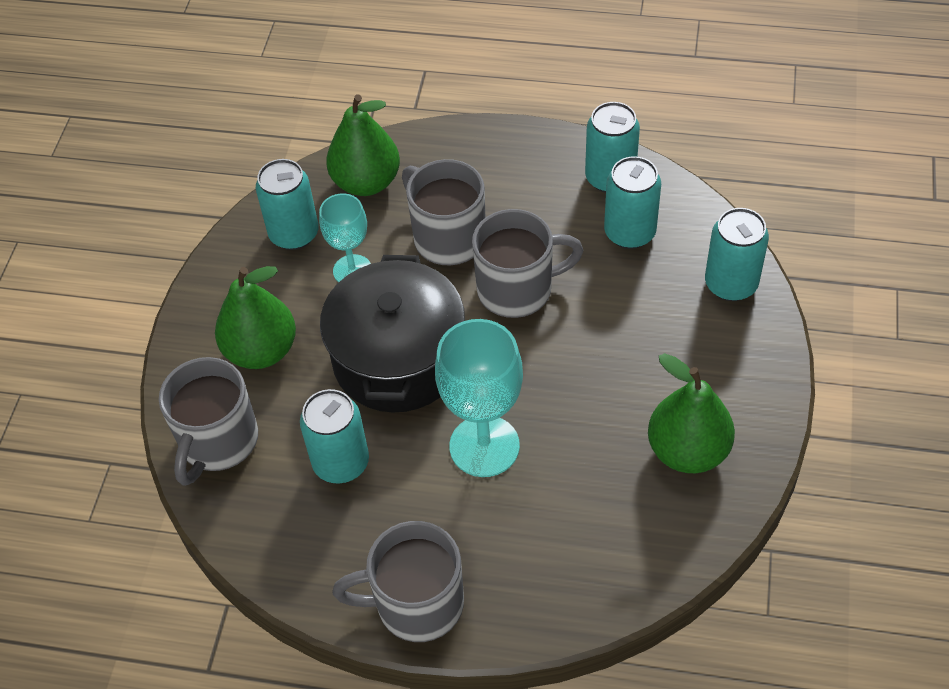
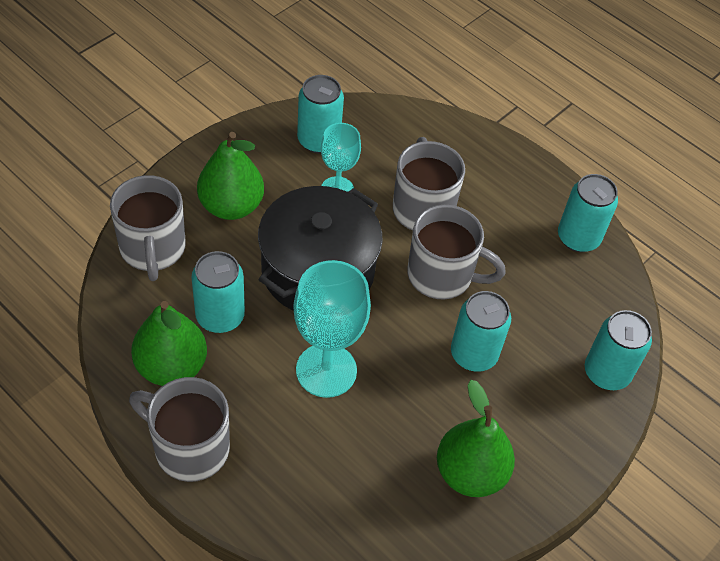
camera: 25 degrees right, 0 degrees up
(218, 442) = (153, 249): grey mug -> grey mug turned 60 degrees counterclockwise
(366, 182) = (397, 135): green pear -> green pear (171, 366)
(629, 233) = (560, 286): turquoise can -> turquoise can (473, 354)

